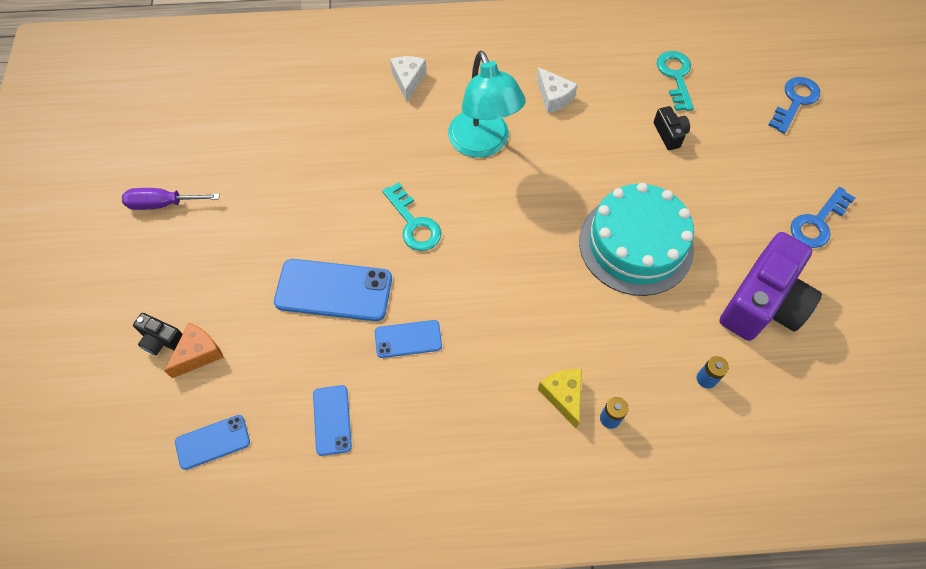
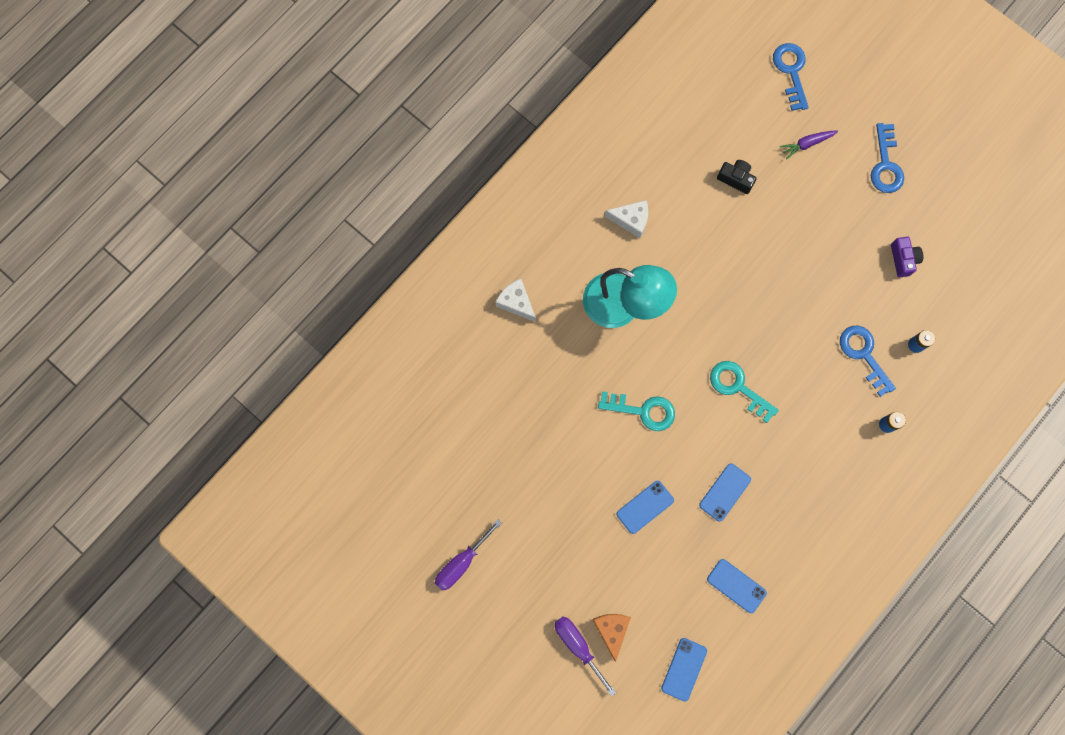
camera: 45 degrees left, 15 degrees up
(161, 340) = (578, 646): black camera -> purple screwdriver
(333, 290) = (645, 507): blue phone -> blue phone, size x0.57
(563, 396) = (849, 437): yellow cheese -> none
(636, 244) = (793, 289): turquoise cake -> none
(647, 344) = (863, 355): none -> blue key
(676, 77) = (695, 123): turquoise key -> turquoise key (738, 387)
(757, 156) = (806, 144): none -> purple carrot
(762, 303) = (903, 259): purple camera -> purple camera, size x0.44

